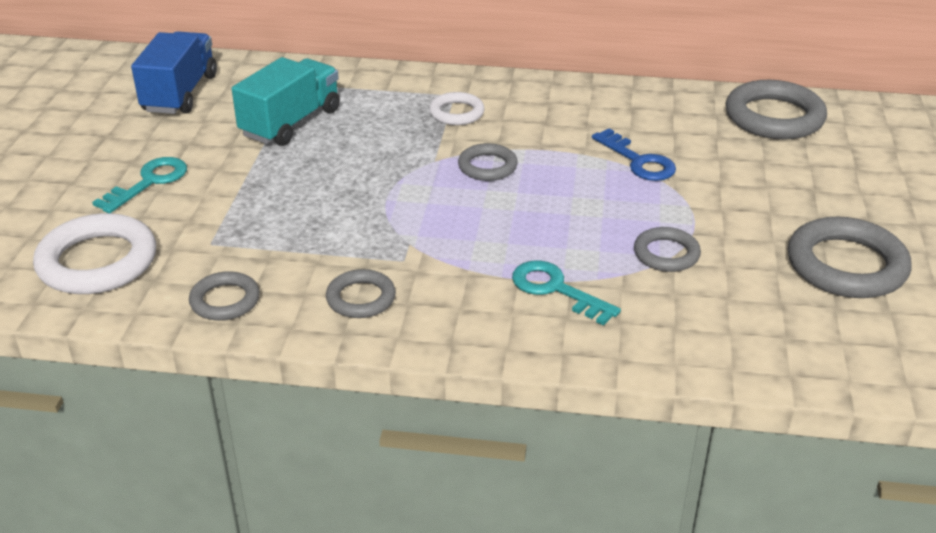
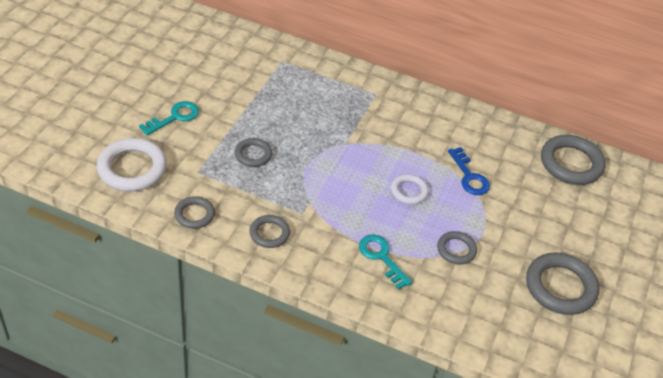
camera: 10 degrees right, 10 degrees up
(180, 93) = (210, 51): blue truck -> none
(291, 123) = (269, 92): turquoise truck -> none
(456, 113) = (372, 109): white ring -> white ring (409, 191)
(487, 166) = (375, 157): grey ring -> grey ring (253, 155)

